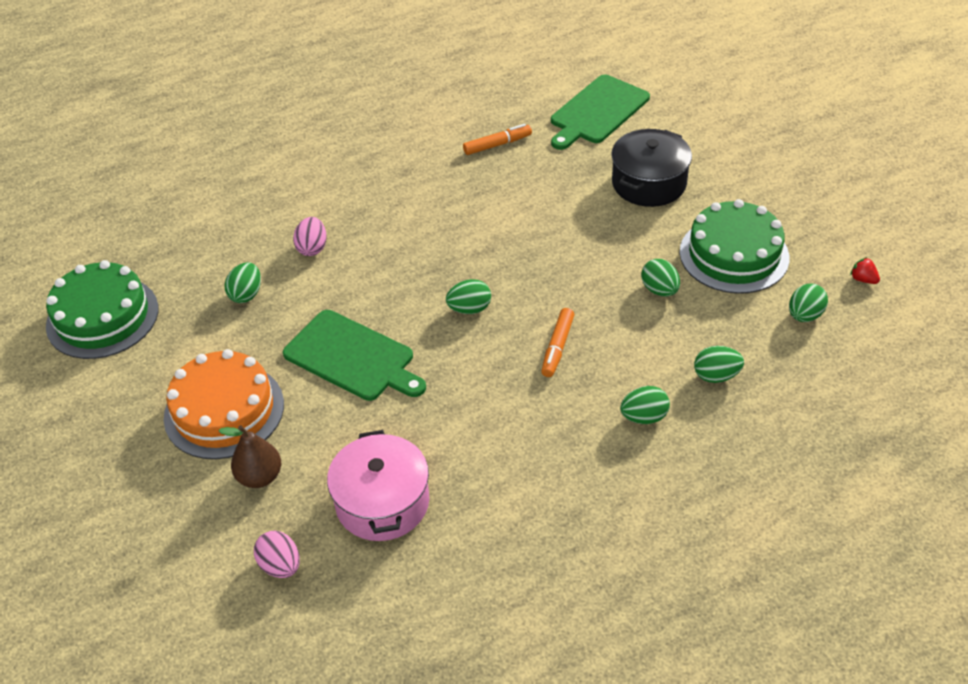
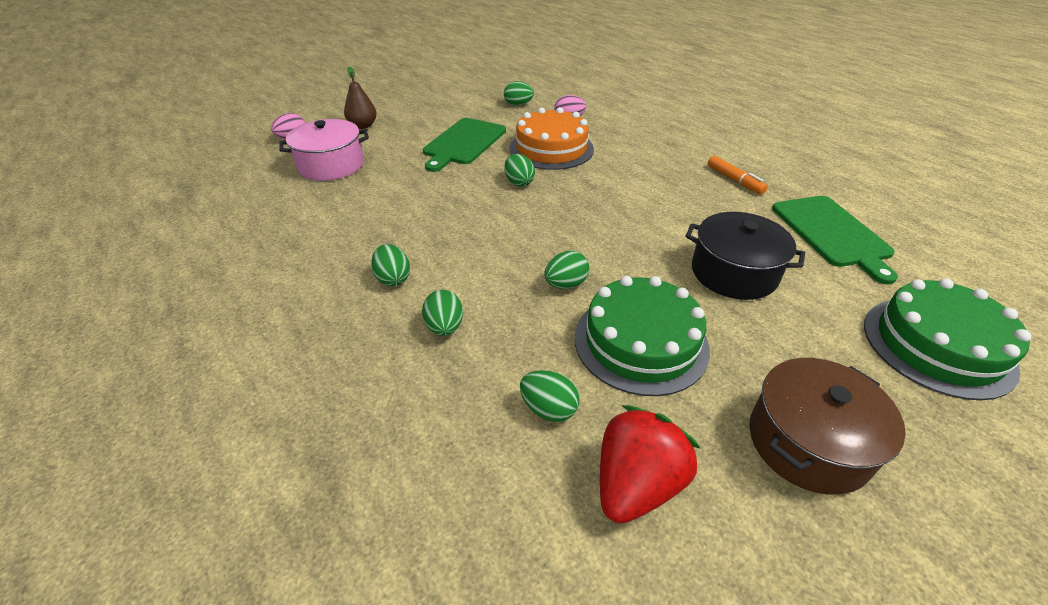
camera: 80 degrees right, 5 degrees down
(102, 317) = (492, 72): green cake -> green cake (937, 345)
(224, 410) = (417, 110): orange cake -> orange cake (551, 148)
(557, 347) = (479, 226): orange marker -> none
(597, 112) = (832, 233): green cutting board -> green cutting board turned 135 degrees counterclockwise
(823, 195) = (808, 442): none -> brown pot
(863, 279) = (636, 484): red strawberry -> red strawberry, size x2.46

